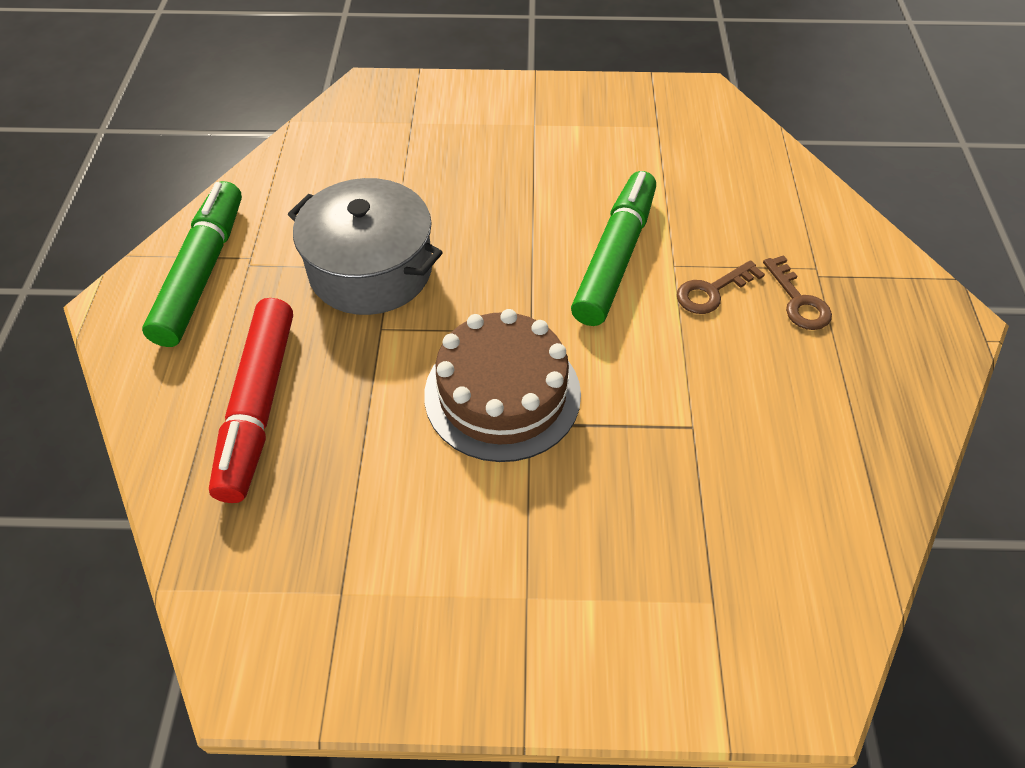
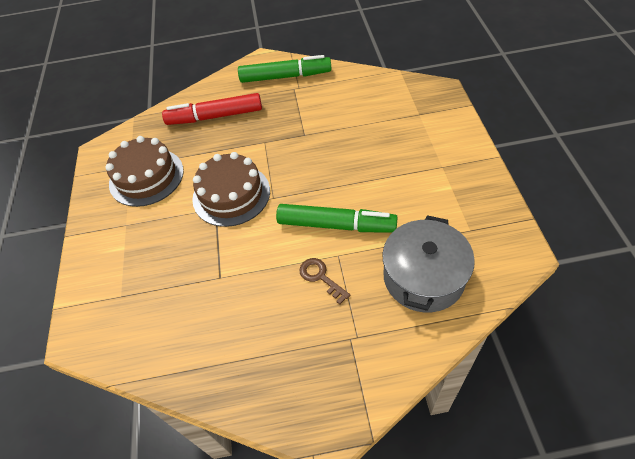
camera: 85 degrees right, 0 degrees up
(371, 270) = (300, 128): grey pot -> grey pot (423, 277)
(393, 554) = (146, 177): none -> brown cake
(798, 301) = (323, 327): brown key -> none

